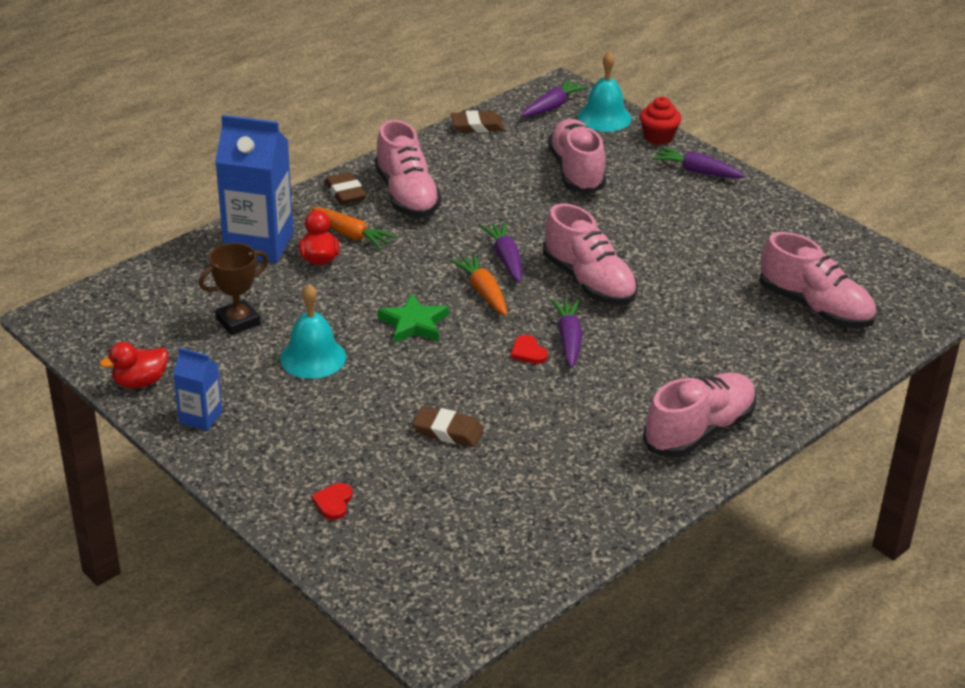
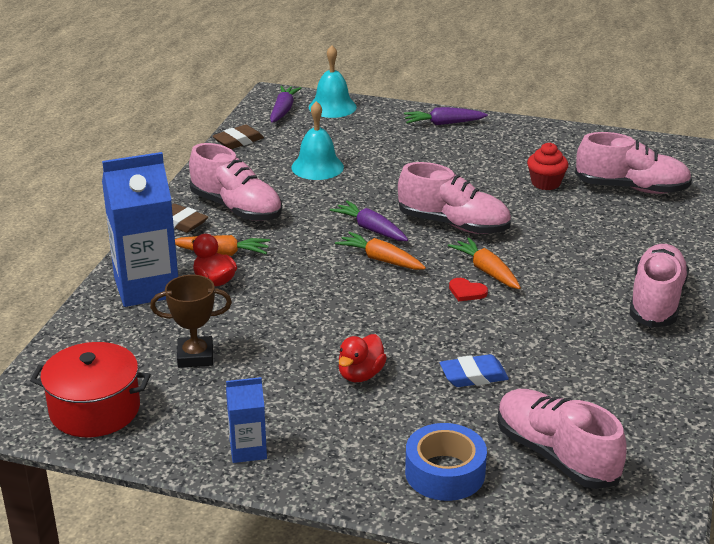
camera: 30 degrees left, 5 degrees down
(120, 336) = (95, 410): none -> red pot
(140, 382) = (157, 442): red duck -> red duck (360, 375)
(238, 321) = (195, 356): brown trophy -> brown trophy turned 60 degrees clockwise
(313, 357) = (295, 361): turquoise bell -> turquoise bell (317, 167)
(333, 502) = (445, 472): red heart -> blue tape
(414, 324) = (352, 303): green star -> none
(448, 431) = (473, 376): brown eraser -> blue eraser
(569, 339) = (486, 271): purple carrot -> orange carrot
(576, 172) = (354, 150): pink shoe -> pink shoe (556, 455)
(658, 137) = (388, 109): red cupcake -> red cupcake (545, 183)

